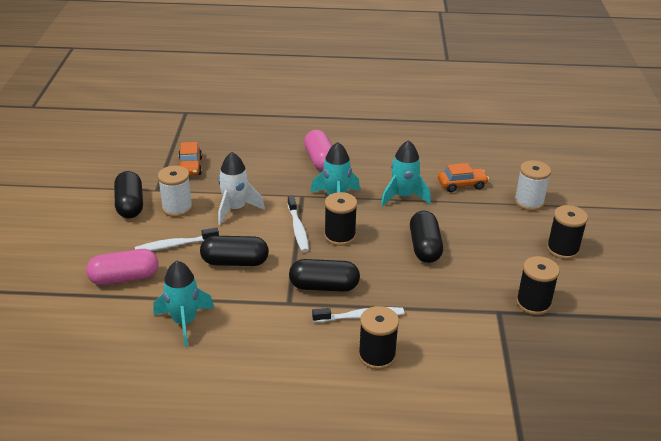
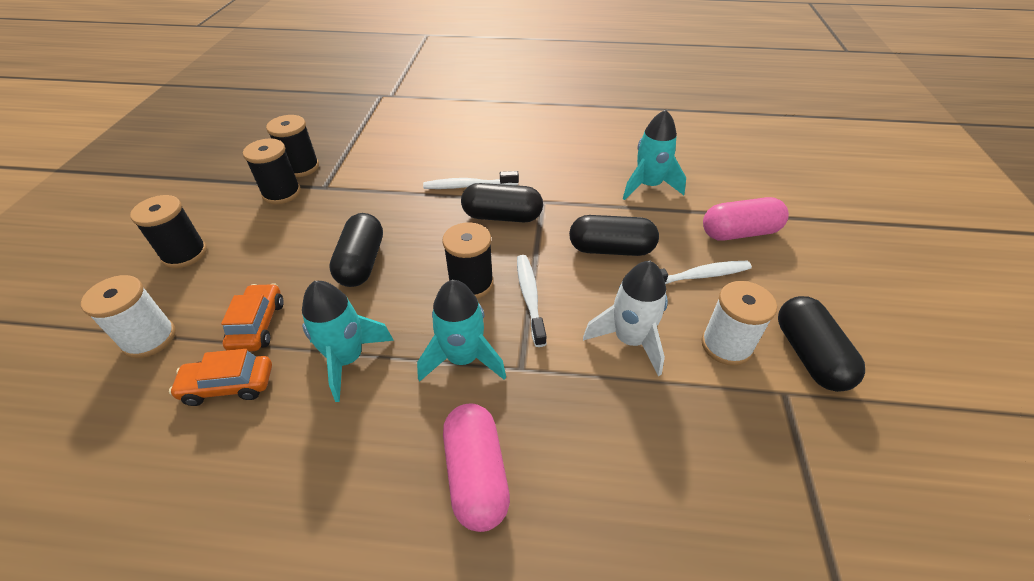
camera: 175 degrees left, 10 degrees up
(190, 167) = (751, 463): orange car -> orange car (258, 325)
(377, 356) = (462, 155): black spool -> black spool (301, 167)

